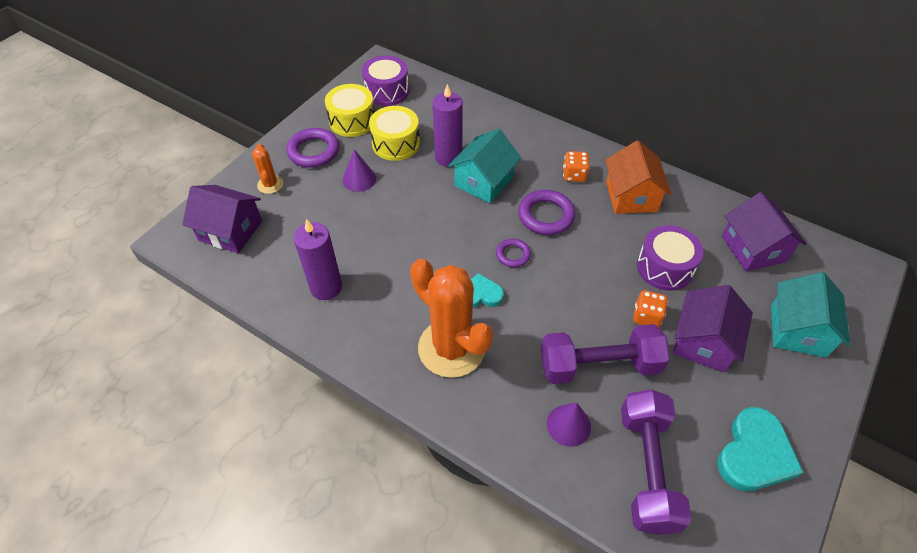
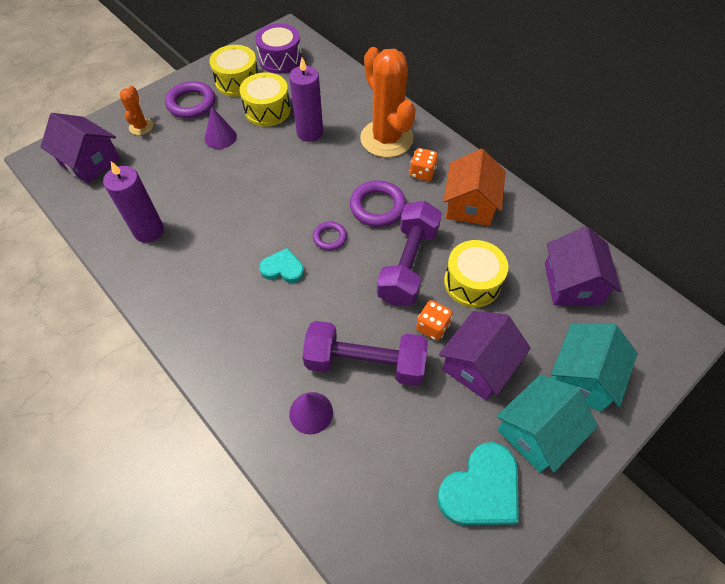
camera: 15 degrees right, 5 degrees up
(451, 348) = (235, 313): orange cactus -> orange cactus (386, 139)
(484, 181) = (333, 162): turquoise house -> turquoise house (536, 432)
(647, 469) = (367, 475): purple dumbbell -> purple dumbbell (408, 264)
(664, 267) = (472, 282): purple drum -> yellow drum

